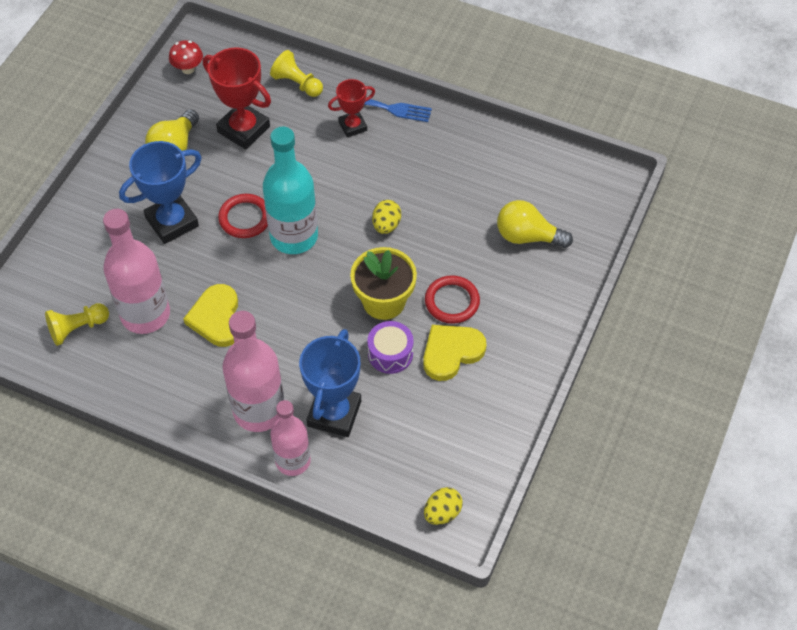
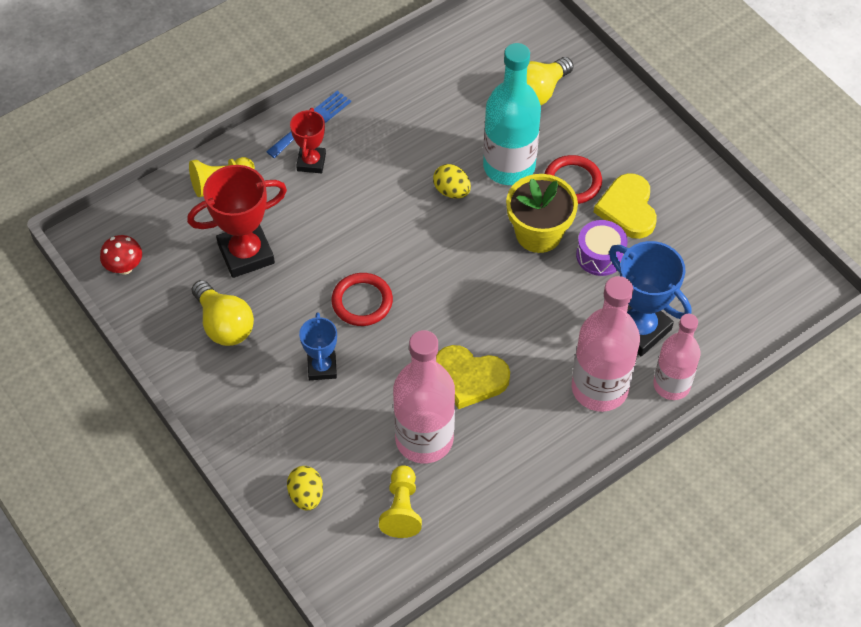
camera: 60 degrees left, 0 degrees up
(172, 222) = (322, 367): blue trophy -> blue trophy, size x0.59
(294, 236) = (413, 271): turquoise bottle -> turquoise bottle (509, 166)
(442, 513) = (789, 294): yellow egg -> yellow egg (306, 495)

